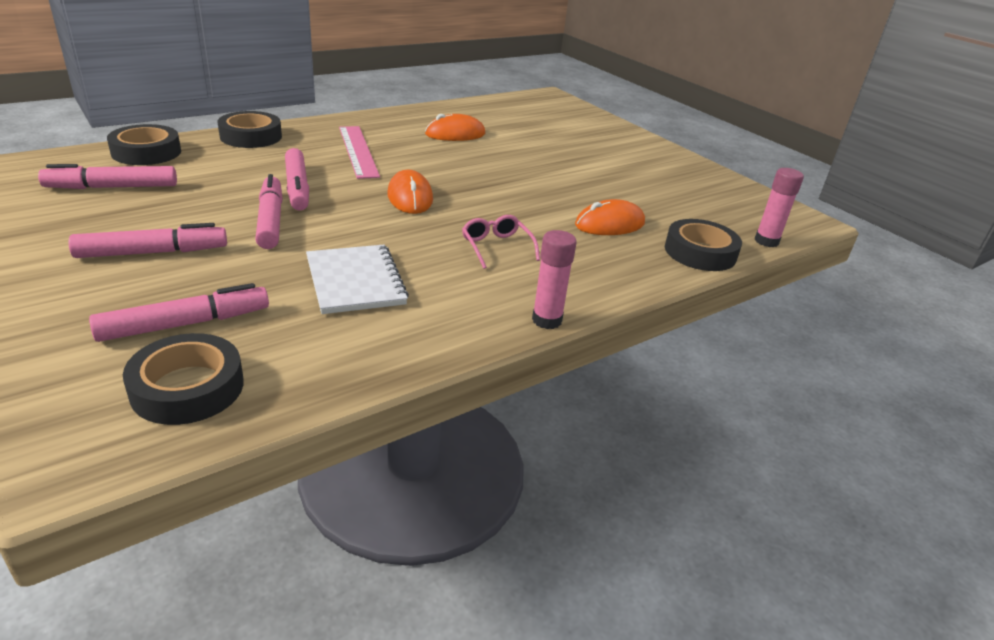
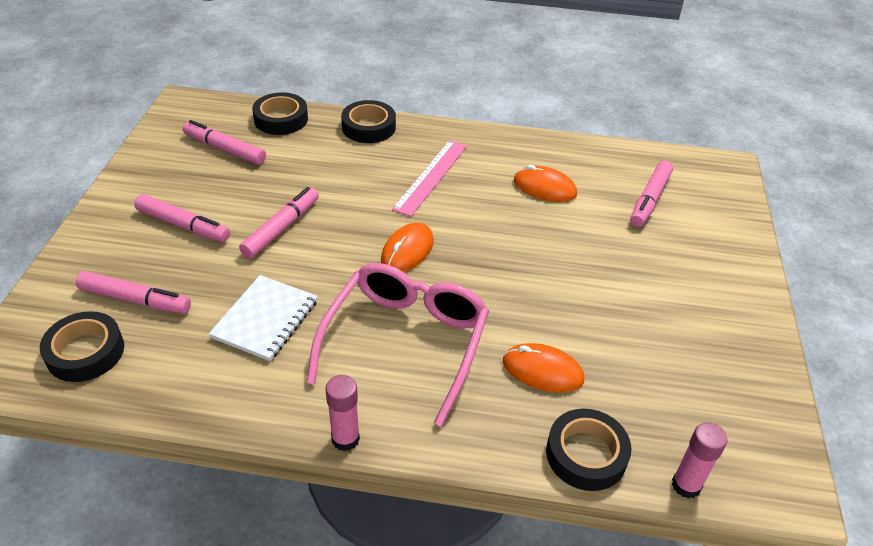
camera: 45 degrees right, 10 degrees up
(297, 187) = (337, 201): pink marker -> pink marker (650, 199)
(496, 247) = (406, 342): pink glasses -> pink glasses, size x2.34

